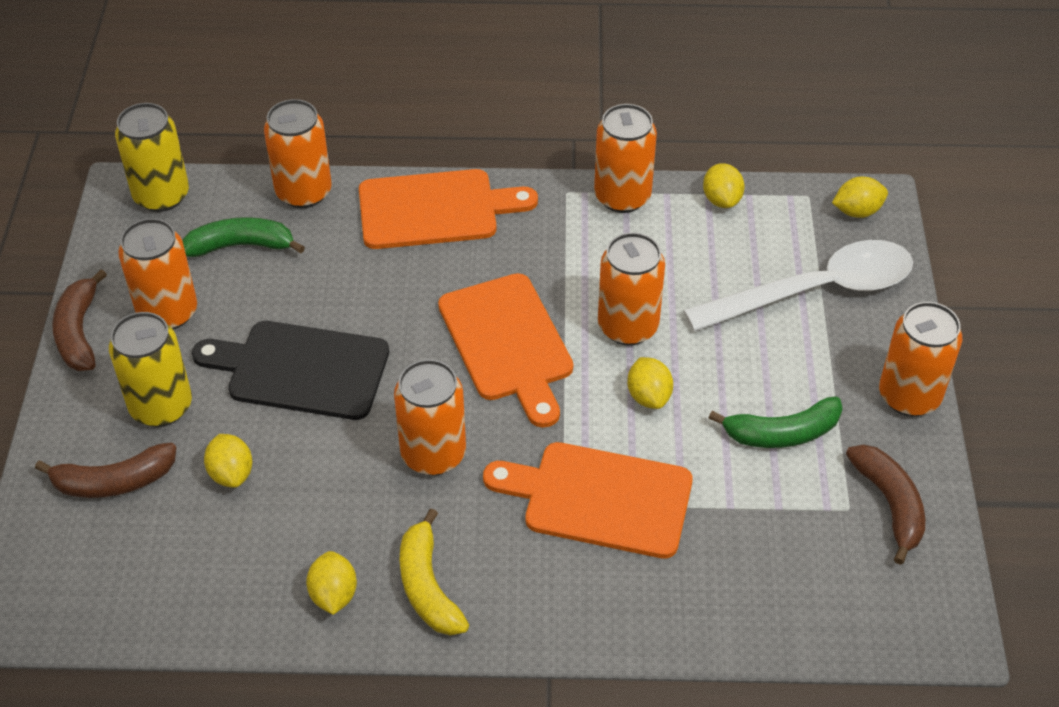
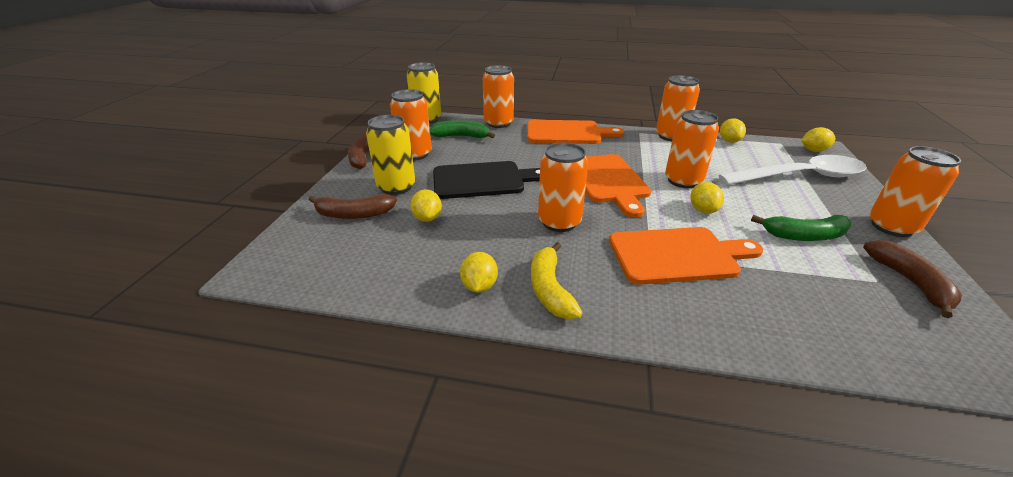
camera: 10 degrees right, 15 degrees down
(301, 369) = (482, 180): black cutting board -> black cutting board turned 150 degrees clockwise
(600, 498) = (677, 255): orange cutting board -> orange cutting board turned 150 degrees clockwise

